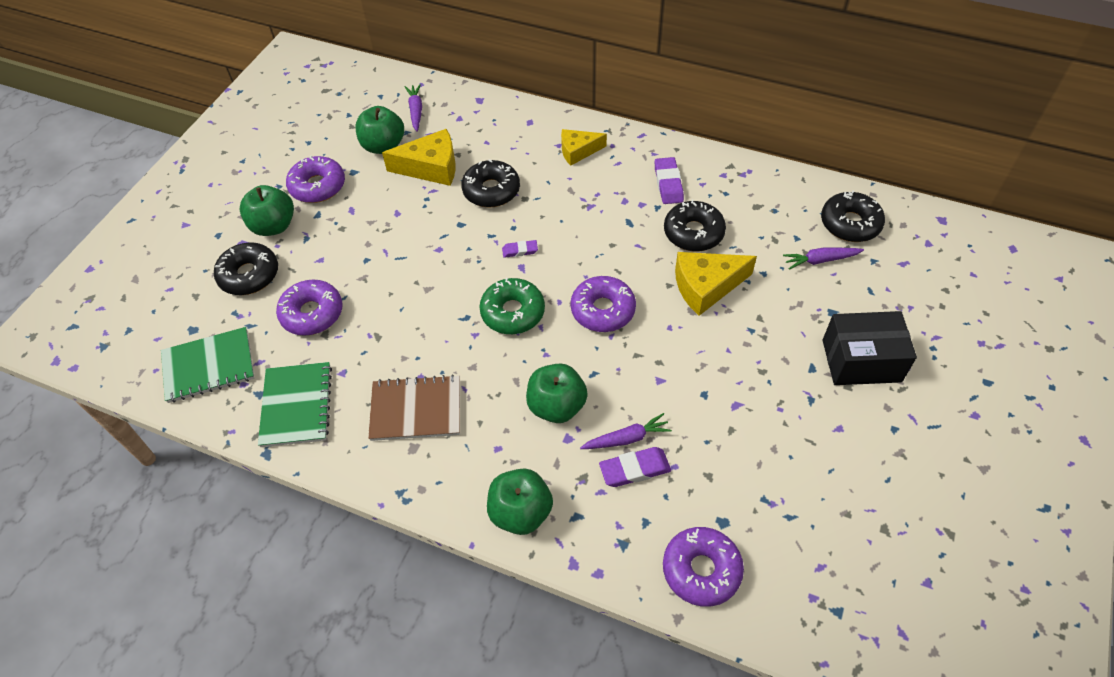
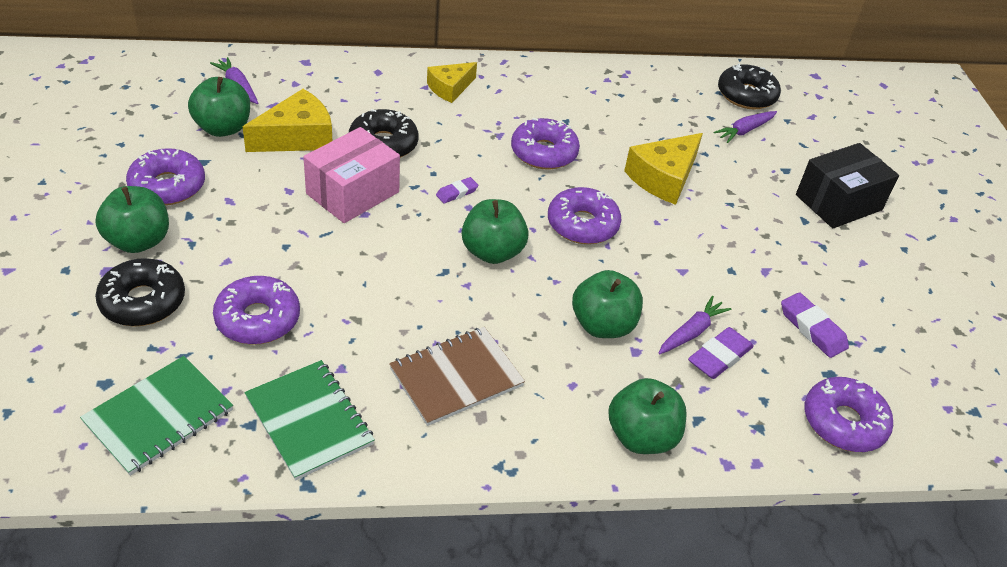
camera: 35 degrees left, 10 degrees down
(441, 228) = (352, 193): none -> pink box
(513, 312) = (492, 252): green donut -> green apple
(616, 233) = (544, 153): none -> purple donut
(668, 183) = (562, 98): purple eraser -> purple eraser (812, 328)
(693, 233) = (617, 135): black donut -> none

